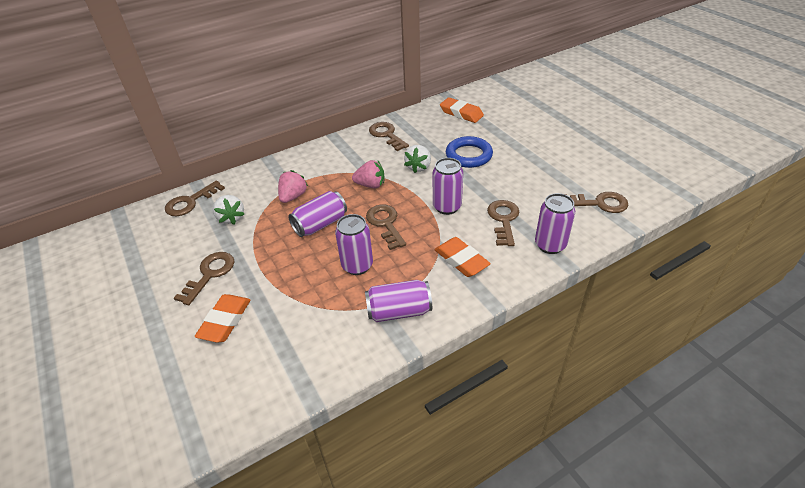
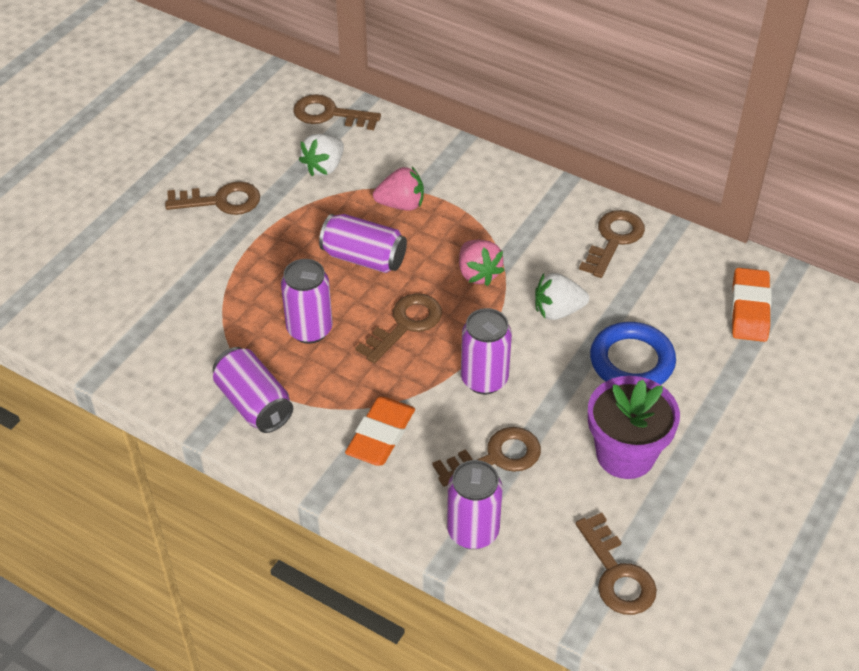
camera: 60 degrees right, 5 degrees up
(225, 321) = (161, 252): orange eraser -> none
(526, 176) = (625, 454): none -> purple flower pot

